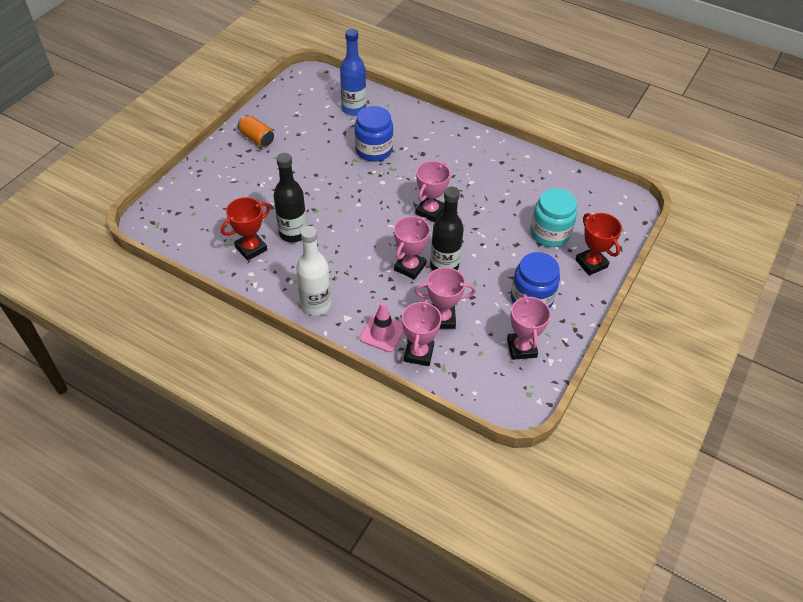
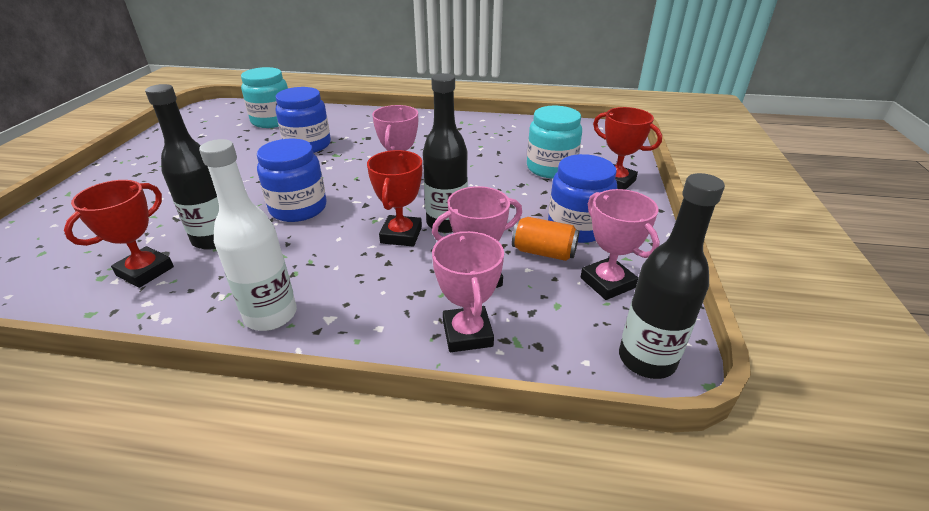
camera: 20 degrees left, 15 degrees down
(257, 138) = (148, 162): orange can -> orange can (543, 252)
(350, 221) = (298, 208): none -> blue jar
(353, 109) = (272, 121): blue bottle -> turquoise jar
(382, 333) = (396, 322): pink traffic cone -> none
(410, 267) = (401, 235): pink trophy -> red trophy
(509, 403) = (646, 359): none -> black bottle

